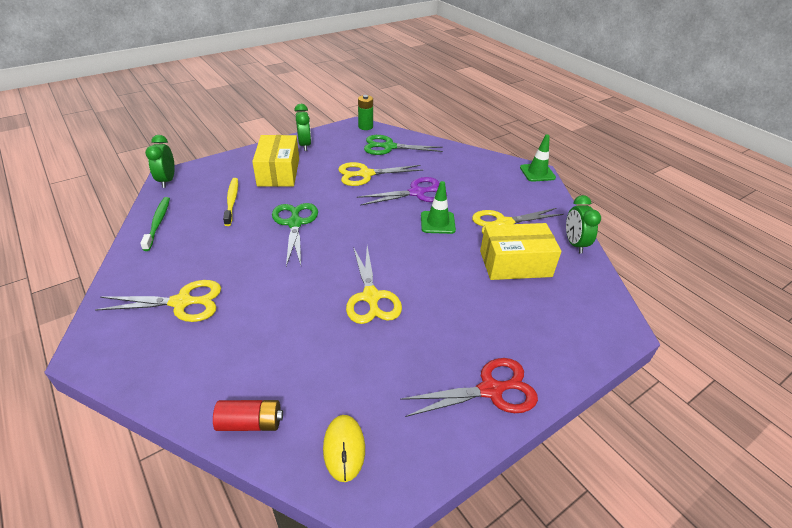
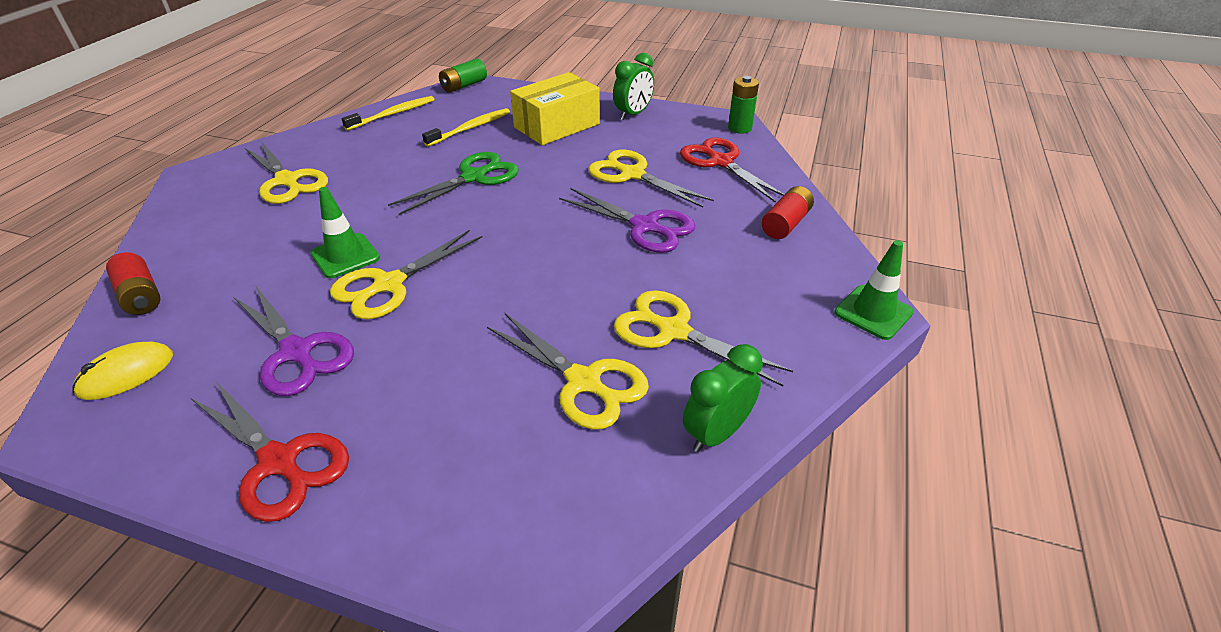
camera: 55 degrees right, 0 degrees up
(158, 223) = (393, 114): green toothbrush -> yellow toothbrush
(167, 180) = (464, 86): green clock -> green battery
(389, 147) = (721, 162): green scissors -> red scissors
(399, 356) = (297, 352): none -> purple scissors
(437, 222) = (598, 270): green traffic cone -> green traffic cone (345, 256)
(459, 158) = (785, 224): none -> red battery
(515, 263) = (583, 381): yellow box -> yellow scissors

